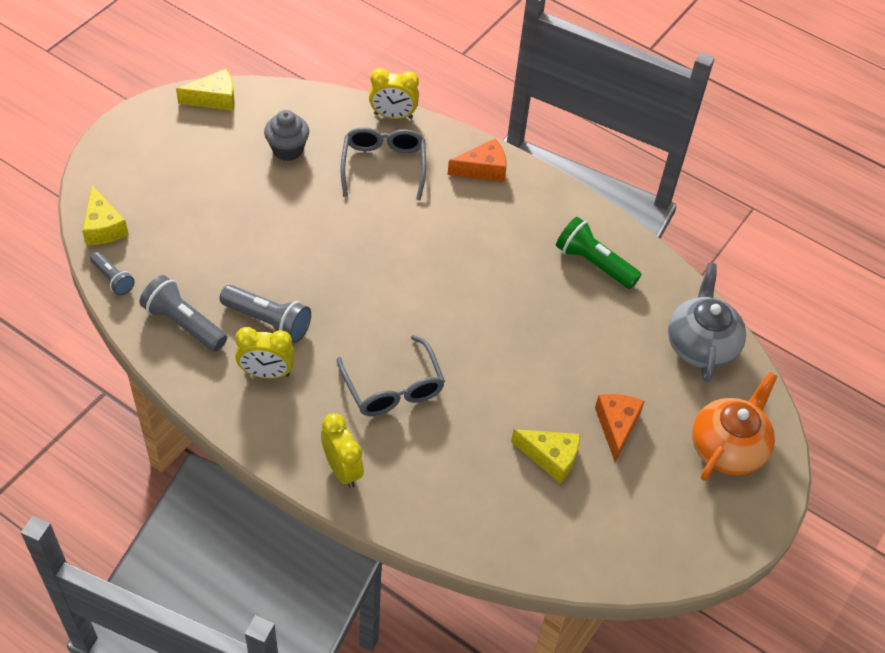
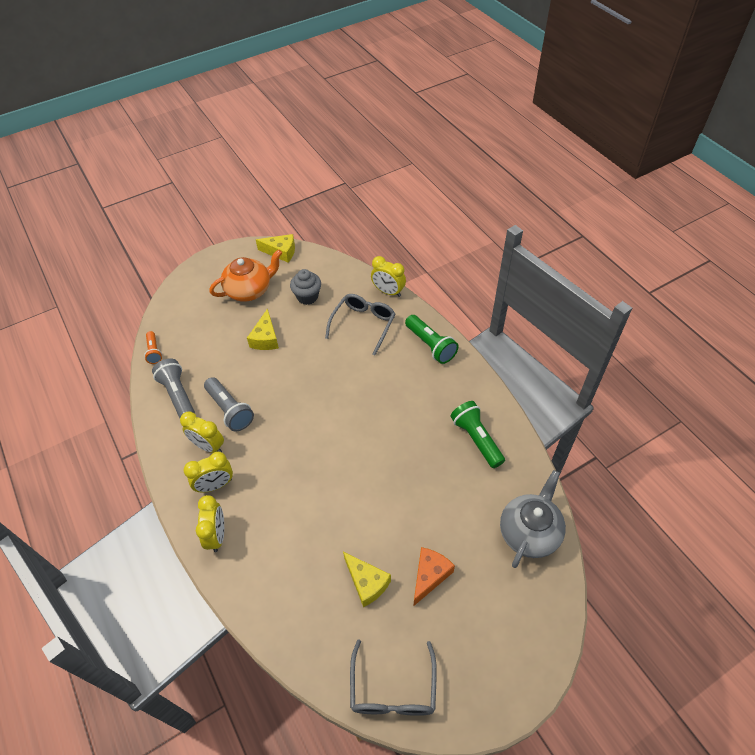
camera: 30 degrees right, 0 degrees up
(103, 227) = (169, 316): yellow cheese -> yellow cheese (265, 338)
(113, 279) = (154, 351): grey flashlight -> orange flashlight
(305, 415) = (215, 485): none -> yellow clock
(393, 388) = (284, 486): grey glasses -> grey glasses (393, 689)
(483, 169) = (430, 345): orange cheese -> green flashlight
(727, 448) = (510, 628): orange teapot -> orange teapot (249, 290)

